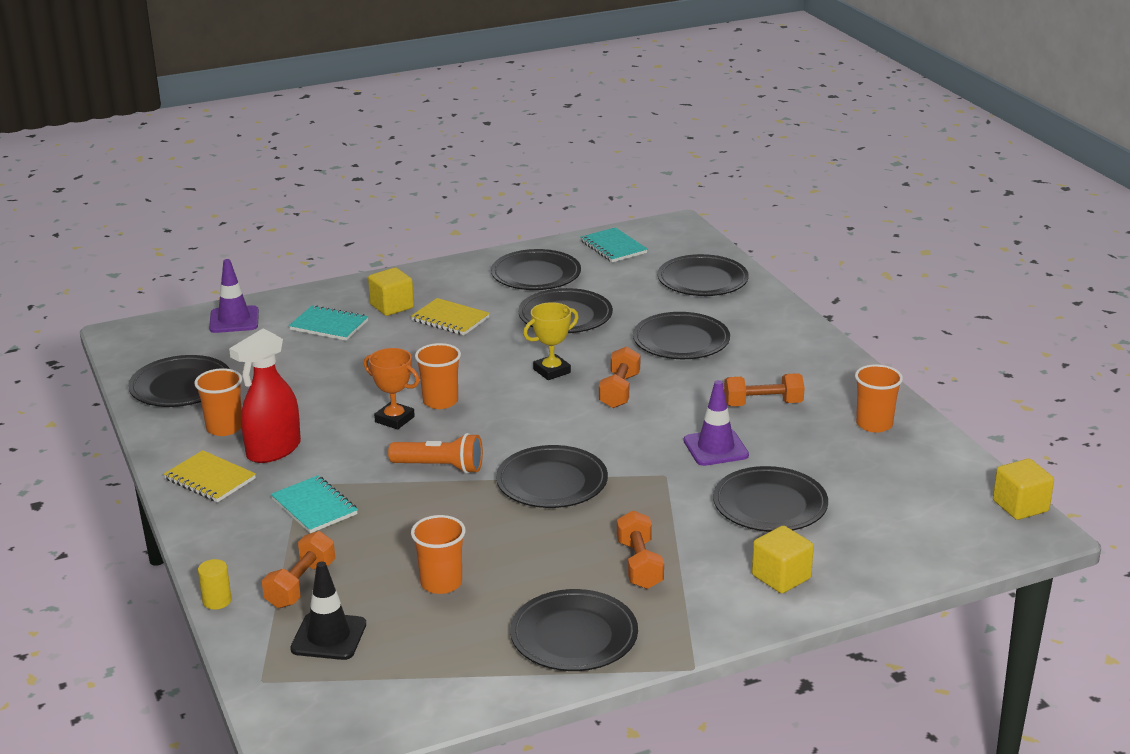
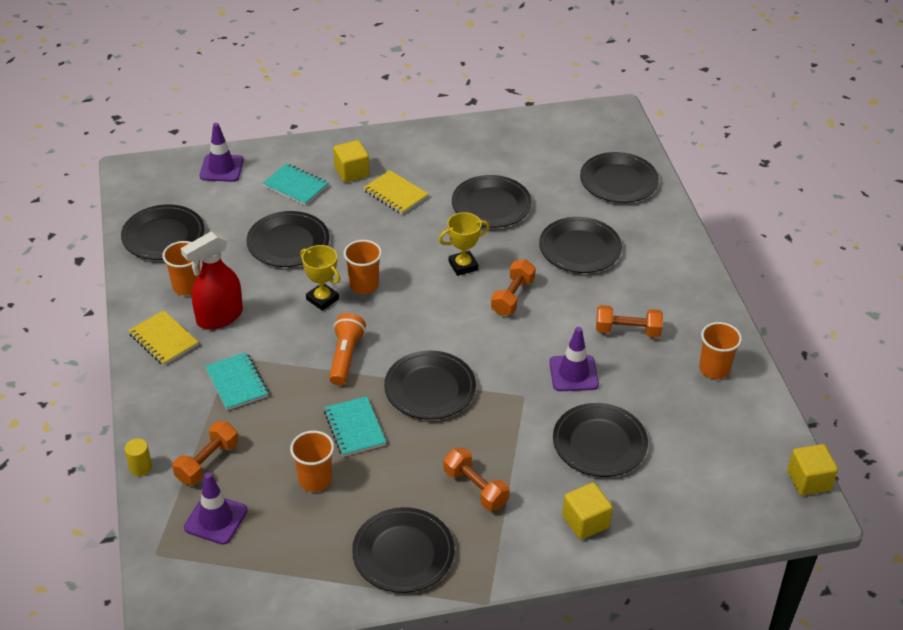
camera: 10 degrees right, 15 degrees up
(328, 637) = (216, 519): black traffic cone -> purple traffic cone
(394, 419) = (322, 299): orange trophy -> yellow trophy
(440, 467) = (345, 357): orange flashlight -> orange flashlight turned 105 degrees counterclockwise
(536, 275) = (479, 154): black plate -> black plate (288, 243)
(613, 247) = (554, 130): turquoise notebook -> turquoise notebook (354, 428)
(639, 564) = (475, 488): orange dumbbell -> orange dumbbell turned 45 degrees counterclockwise

